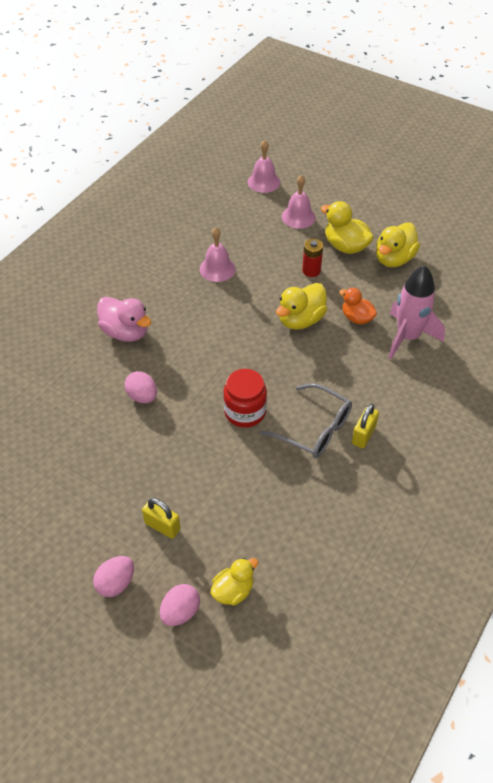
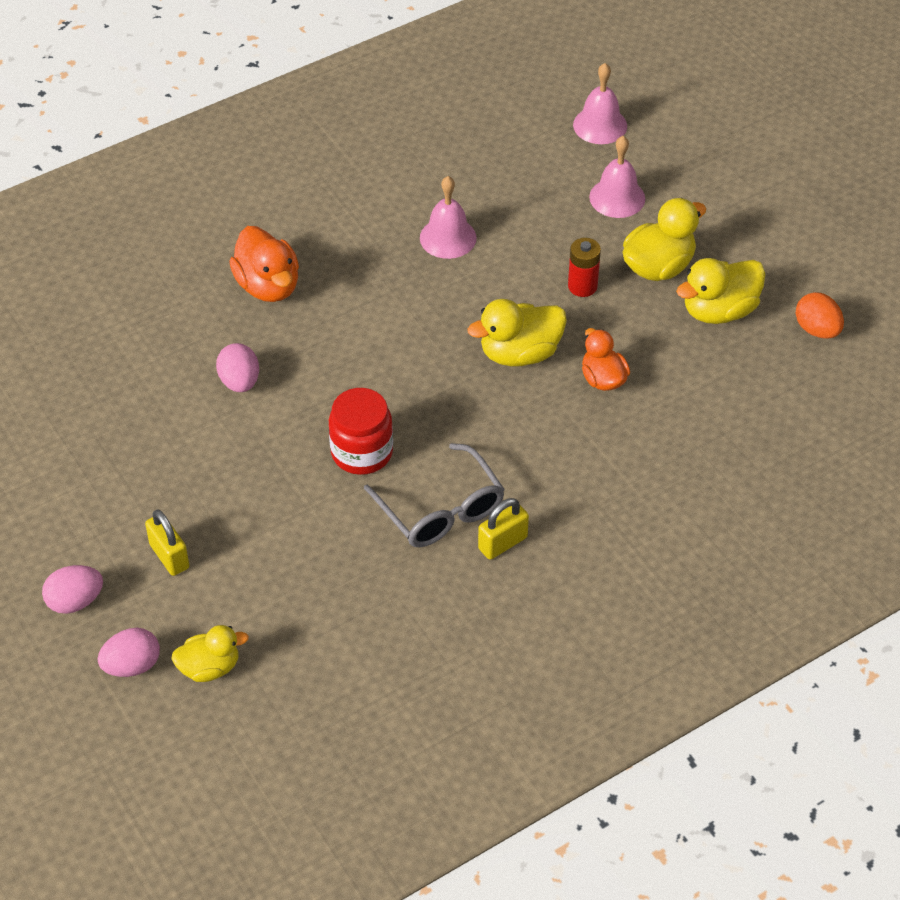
camera: 25 degrees right, 0 degrees up
(126, 332) = (268, 286): pink duck -> orange duck
(345, 246) = (658, 267): yellow duck -> yellow duck turned 75 degrees clockwise
(408, 337) = (659, 433): pink rocket -> none
(451, 252) = (817, 330): none -> orange egg

